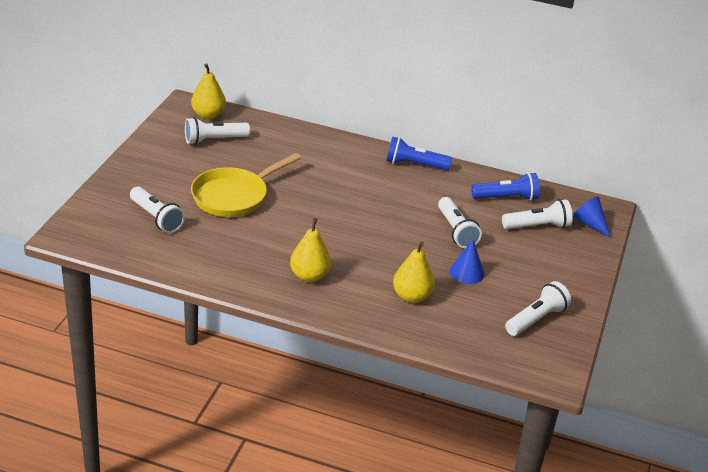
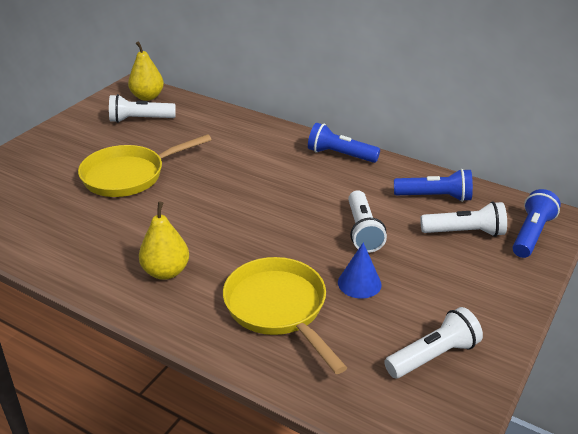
camera: 15 degrees right, 0 degrees up
(156, 218) = (34, 193): white flashlight -> none
(412, 296) = (279, 309): yellow pear -> yellow pan
(589, 224) = (531, 234): blue cone -> blue flashlight

